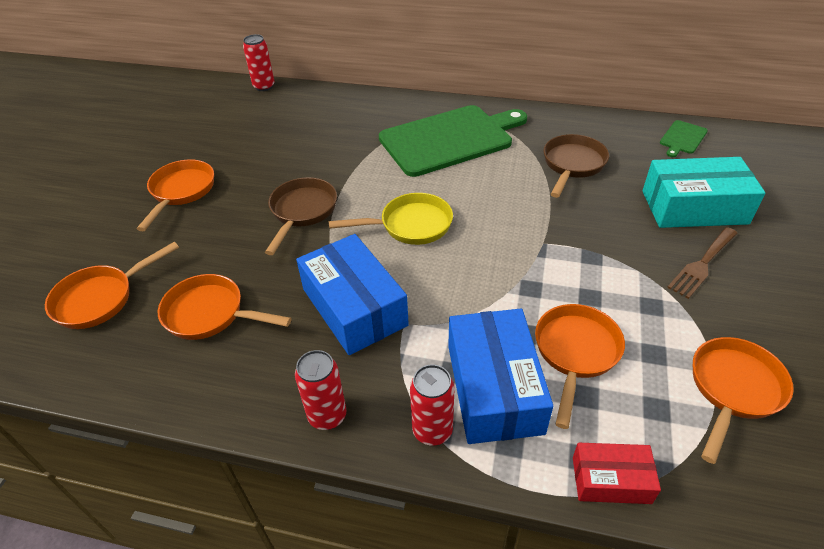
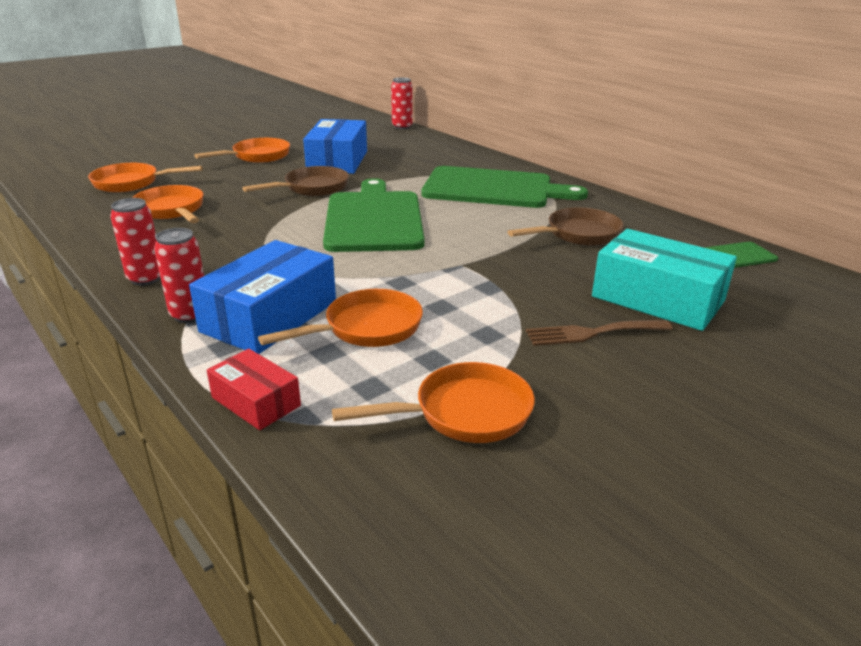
camera: 35 degrees right, 15 degrees down
(354, 307) = (257, 241): blue box -> blue box (337, 161)
(410, 225) = (373, 219): yellow pan -> green cutting board

